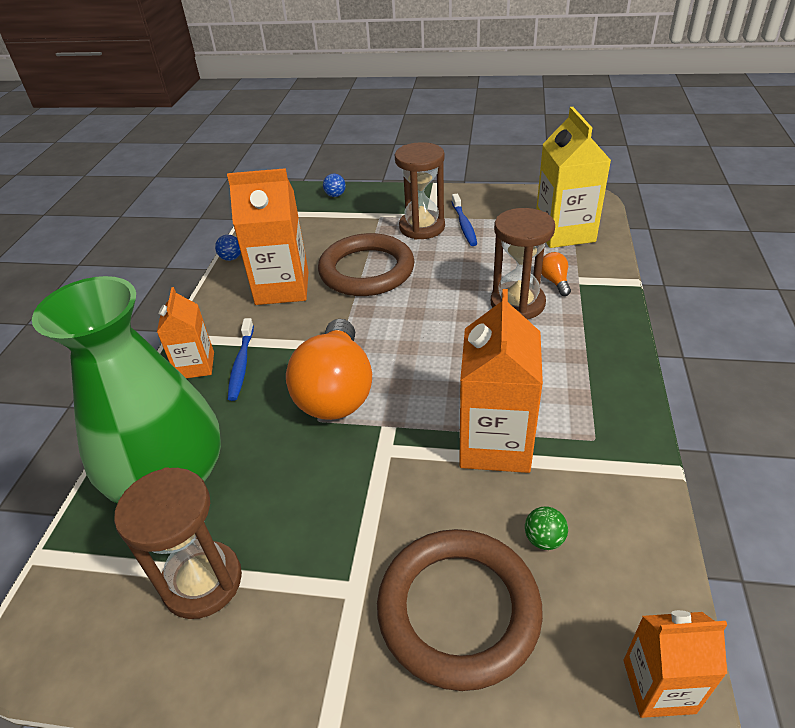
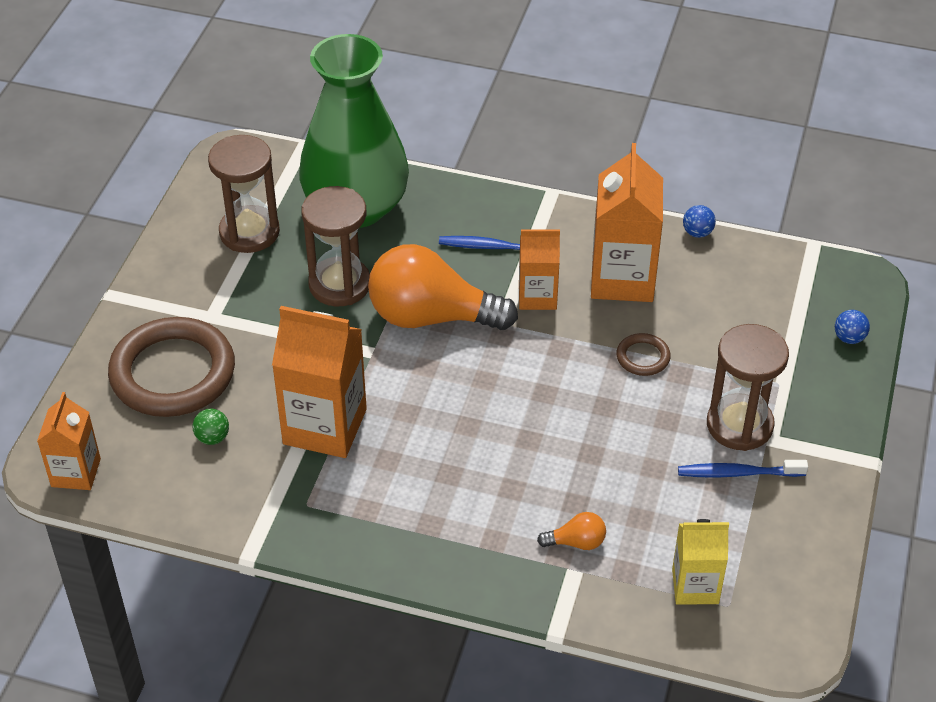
camera: 95 degrees right, 5 degrees up
(195, 365) = (499, 213): orange carton -> orange carton (537, 296)
(366, 270) = (643, 357): brown ring -> brown ring, size x0.43
(517, 303) = (538, 493): brown hourglass -> brown hourglass (339, 285)
(564, 232) = (695, 586): yellow carton -> yellow carton, size x0.60

